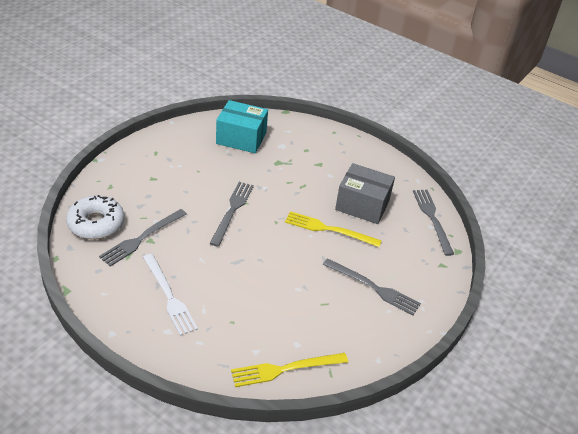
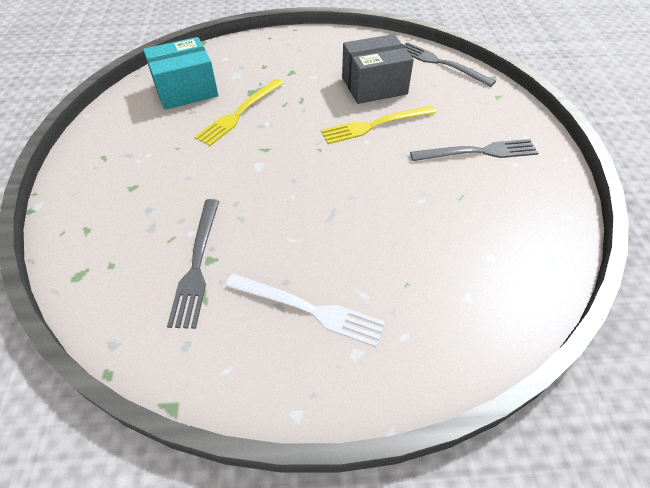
camera: 35 degrees left, 10 degrees up
(96, 223) = (117, 287): white donut -> none
(232, 211) = (263, 166): grey fork -> none
(285, 369) = (516, 292): yellow fork -> yellow fork (239, 113)

